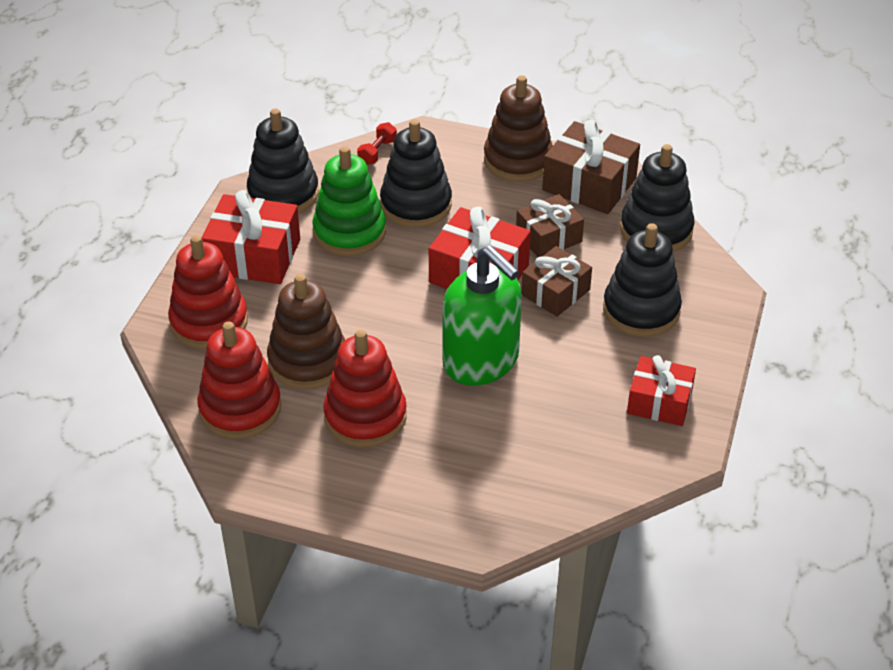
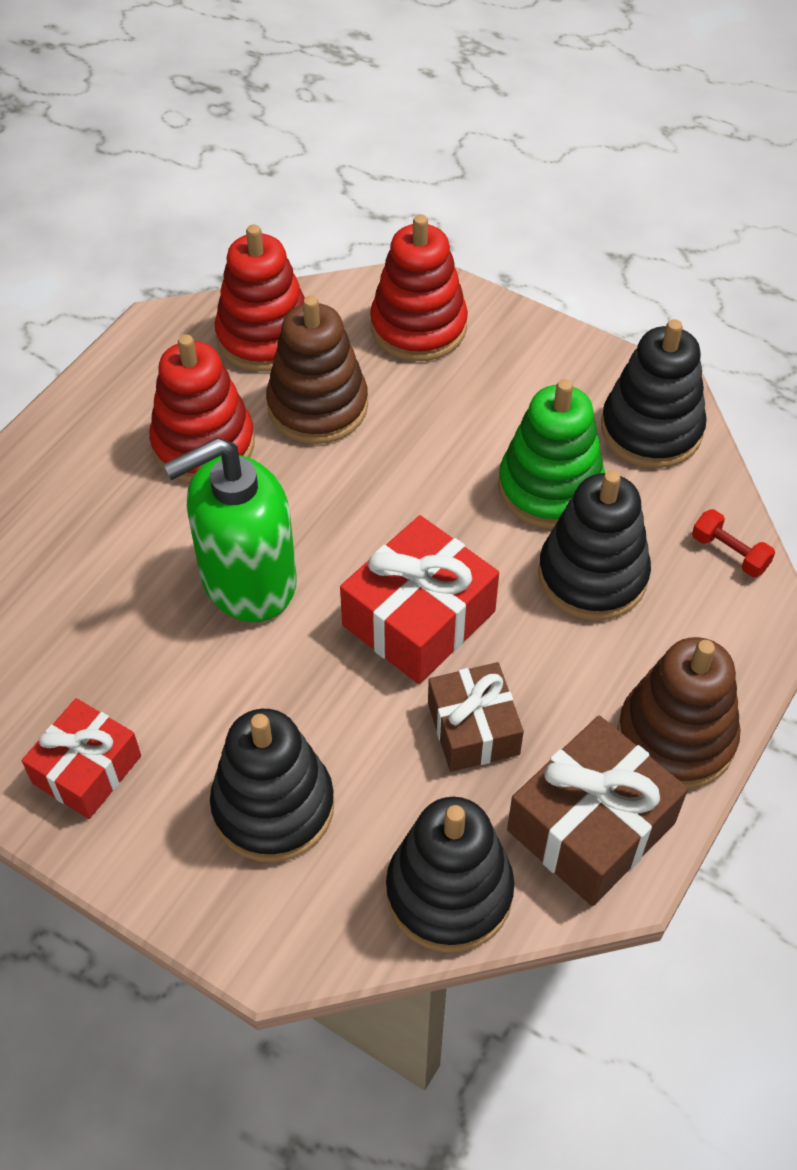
camera: 105 degrees right, 10 degrees up
(254, 256) = (528, 382): red gift -> none
(555, 292) = (349, 703): brown gift -> none

